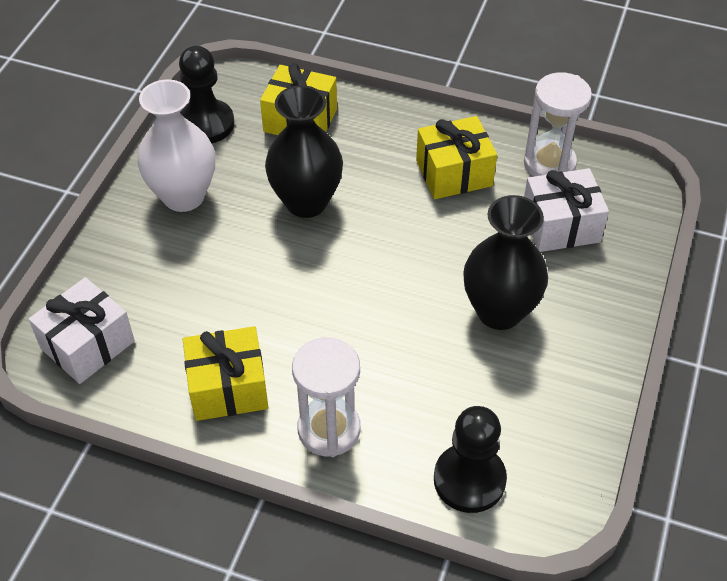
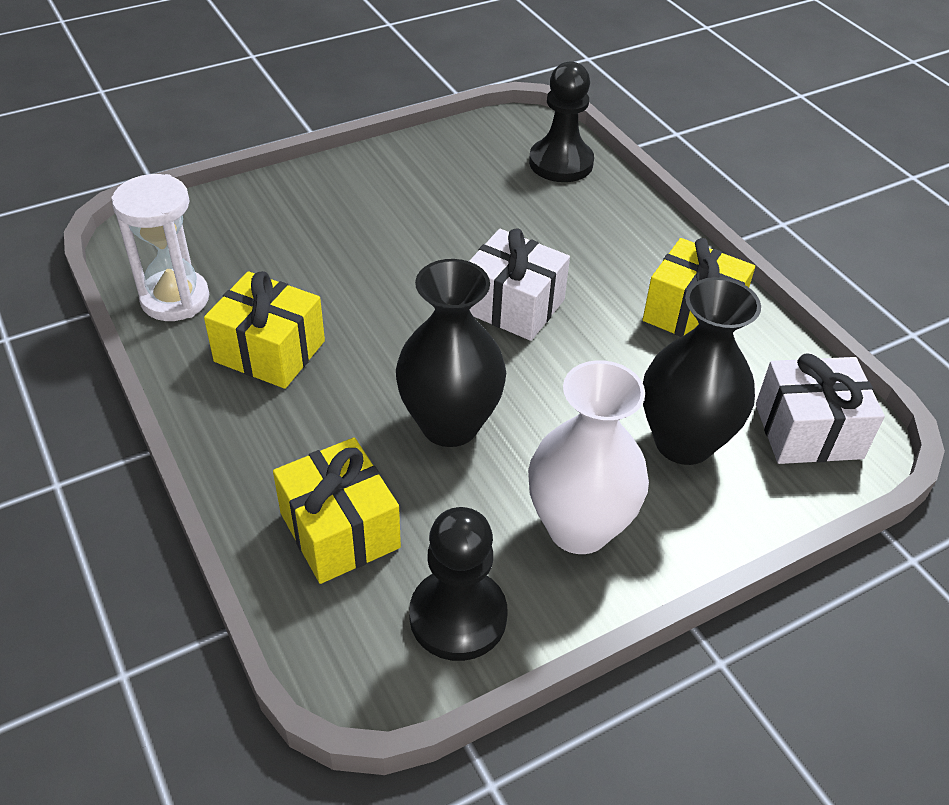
camera: 140 degrees left, 5 degrees down
(329, 429) = (633, 241): white hourglass -> none
(499, 311) = (401, 228): black vase -> black vase (683, 442)
(560, 225) = (255, 249): white gift -> white gift (513, 305)

